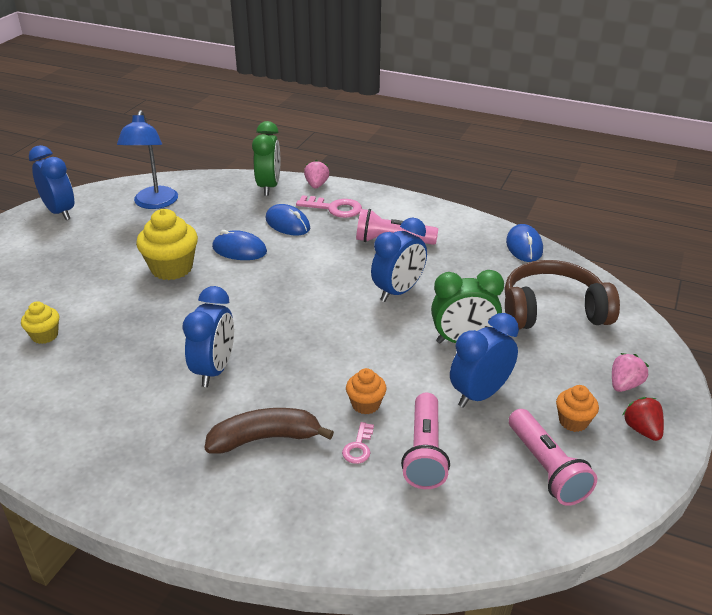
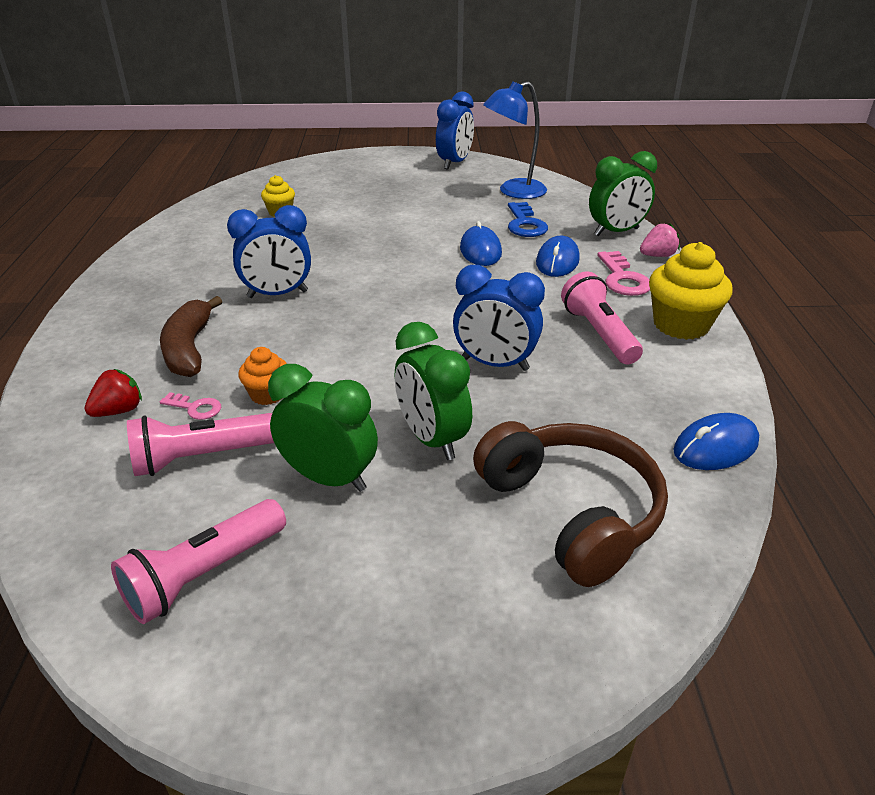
camera: 65 degrees right, 0 degrees up
(172, 268) = (417, 230): yellow cupcake -> yellow cupcake (681, 325)
(216, 217) = (525, 224): none -> blue key
(265, 438) = (189, 348): brown banana -> brown banana turned 150 degrees counterclockwise
(358, 447) = (195, 408): pink key -> pink key turned 150 degrees counterclockwise
(480, 394) = (329, 478): blue clock -> green clock
(573, 421) = (314, 586): orange cupcake -> none
(624, 385) = (436, 636): pink strawberry -> none
(642, 430) = (330, 679): red strawberry -> red strawberry (119, 411)

